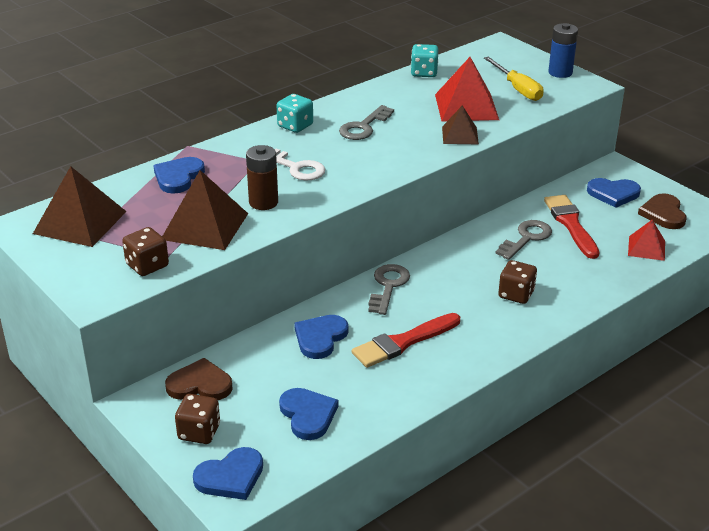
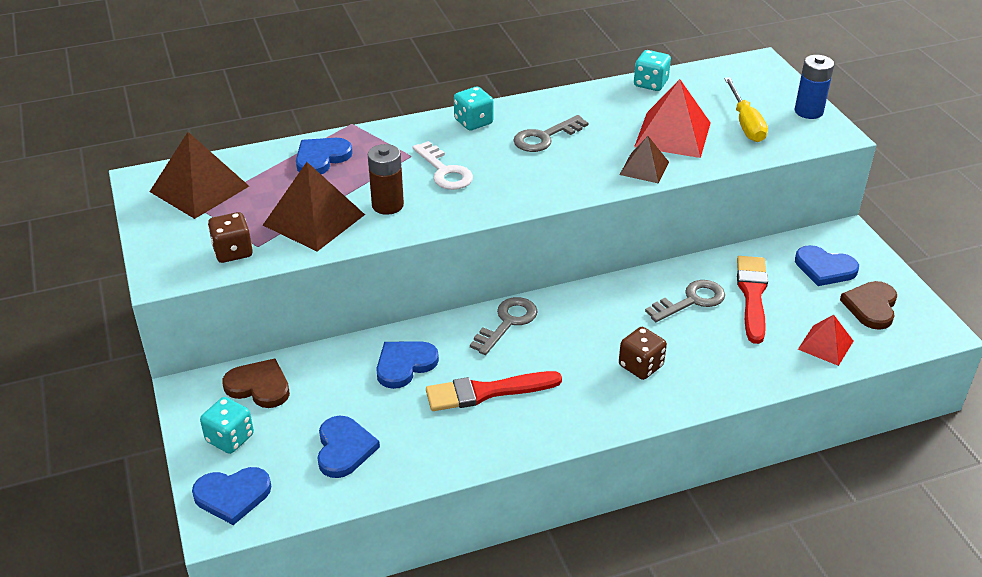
camera: 20 degrees right, 5 degrees up
(199, 432) = (230, 438): brown dice -> turquoise dice

